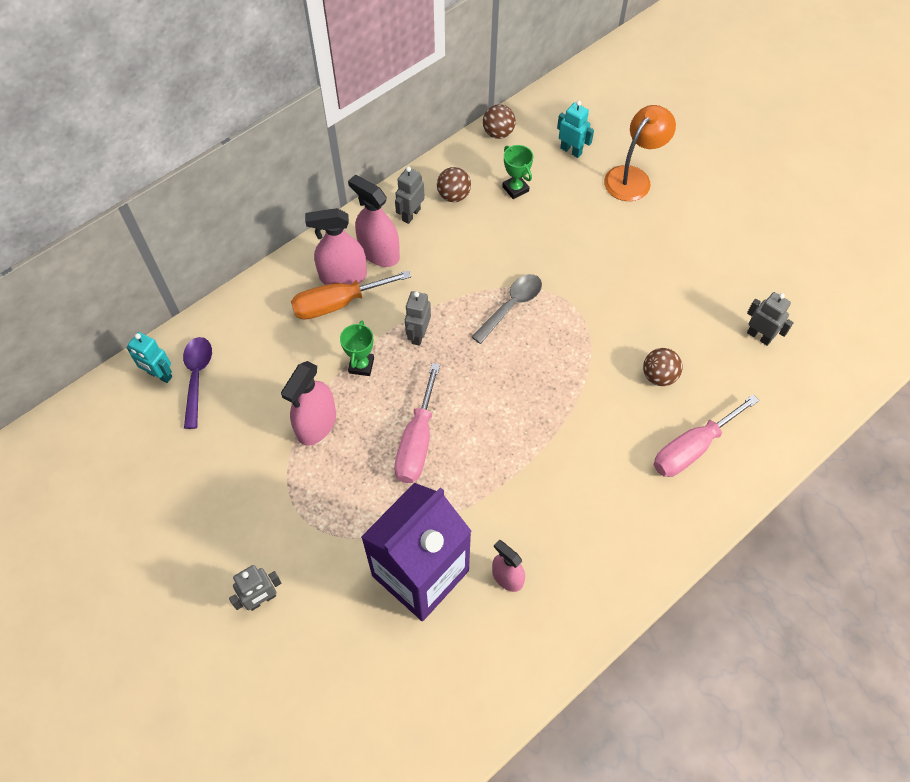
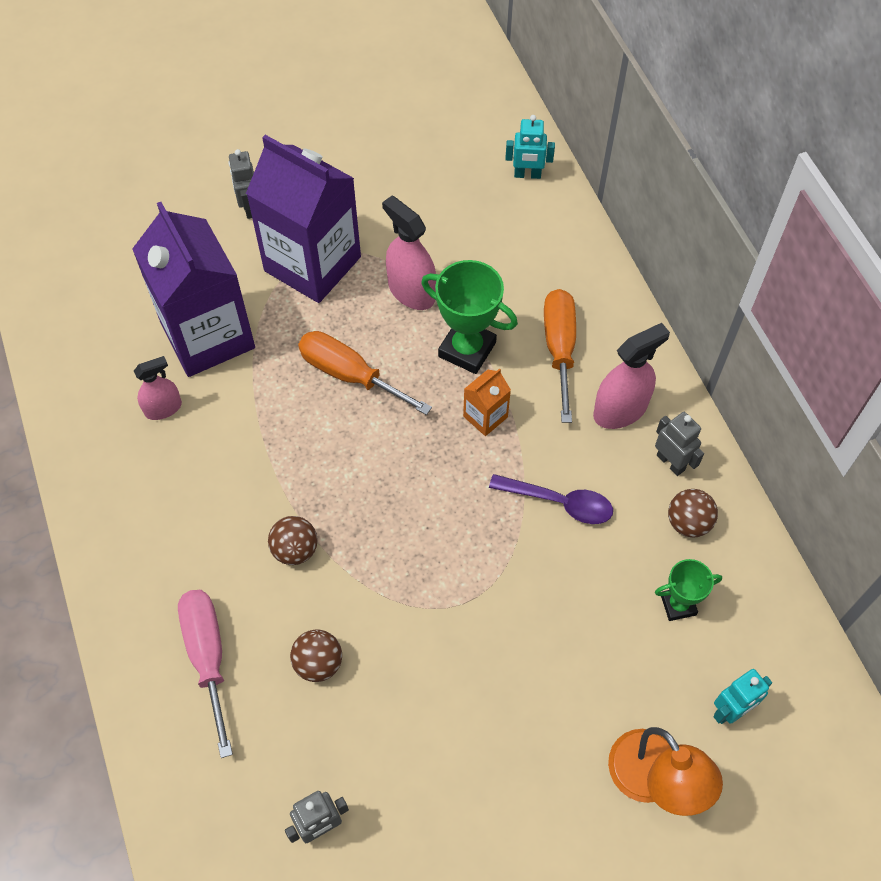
camera: 110 degrees right, 0 degrees up
(159, 375) = (527, 175): turquoise robot -> turquoise robot turned 135 degrees counterclockwise
(197, 377) = (512, 204): purple spoon -> purple spoon (559, 502)
(312, 515) = (312, 264): none -> purple carton
(343, 276) = (597, 363): pink spray bottle -> none
(361, 365) = (467, 349): green trophy -> green trophy, size x1.69
(417, 442) = (349, 375): pink screwdriver -> orange screwdriver
(418, 335) = (485, 417): grey robot -> orange carton
(498, 133) = (791, 620): brown ball -> brown ball (295, 550)
(511, 306) = (488, 530): grey spoon -> none

